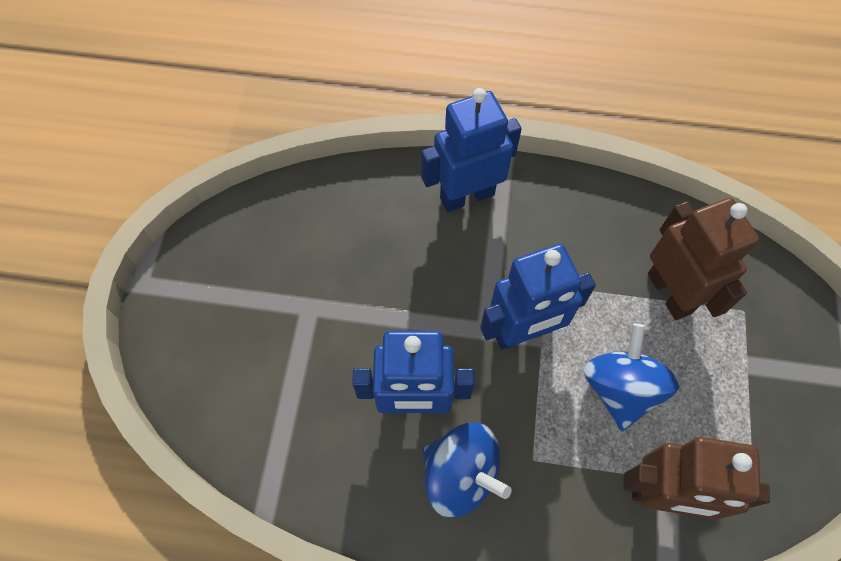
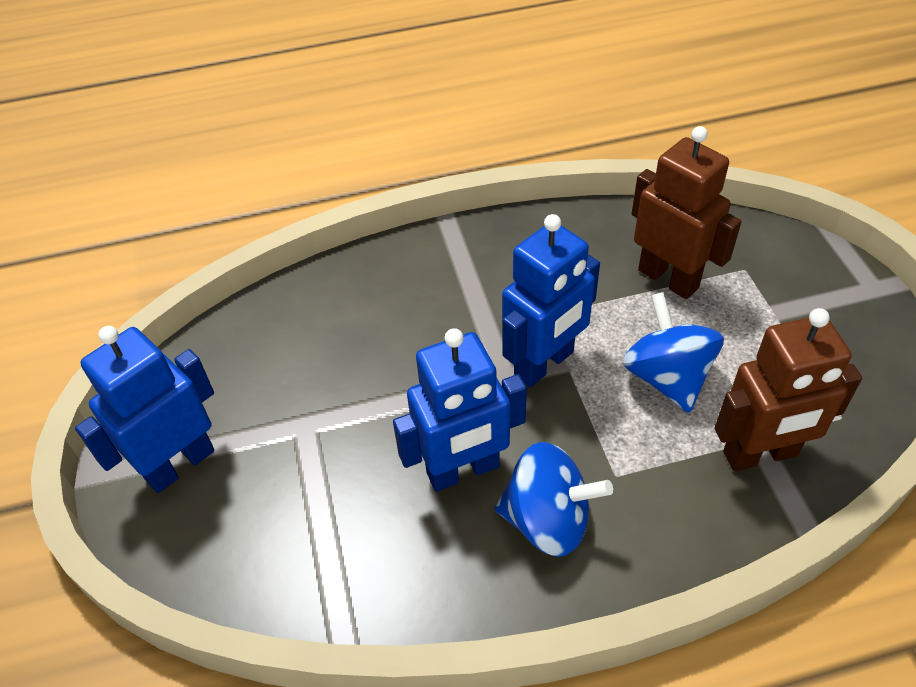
camera: 20 degrees left, 15 degrees down
(467, 196) = (425, 265): blue robot -> blue robot (179, 464)

